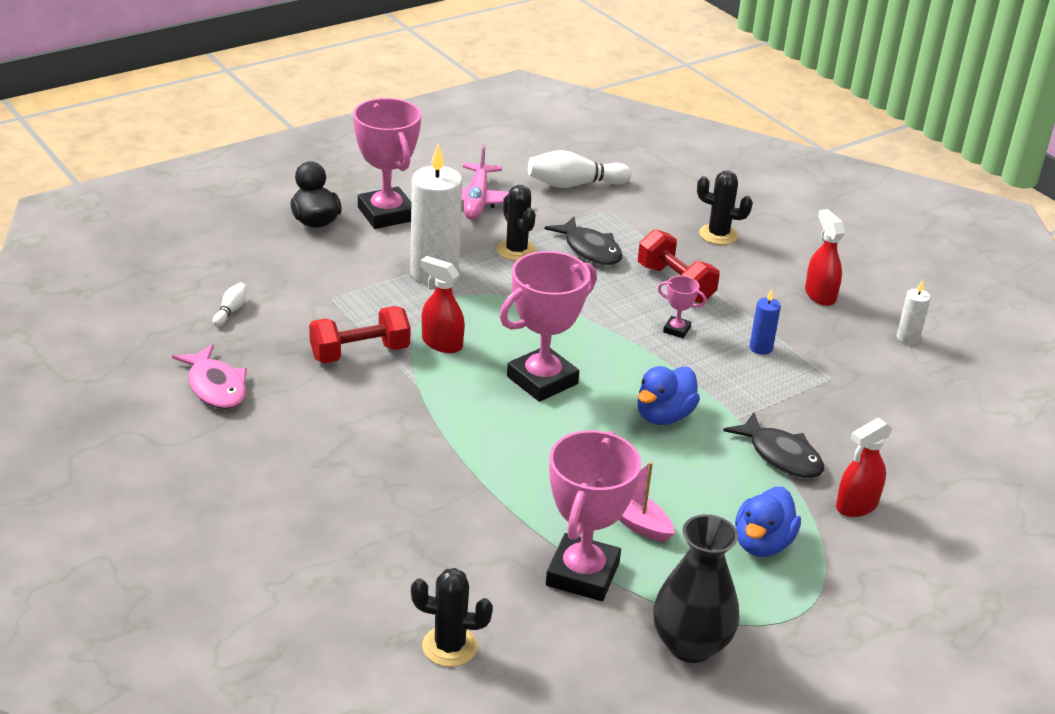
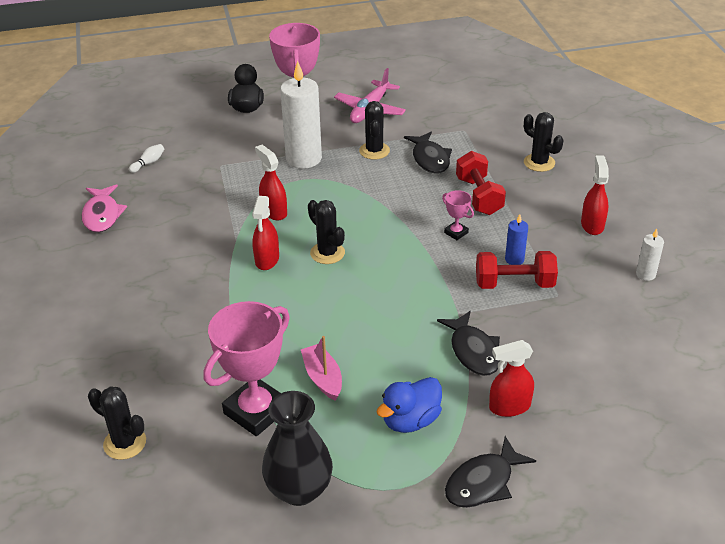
camera: 25 degrees right, 5 degrees up
(360, 353) = (213, 208): red dumbbell -> red dumbbell (514, 284)
(473, 402) = (267, 260): none -> red spray bottle
(542, 380) = (327, 253): pink trophy -> black cactus
(574, 184) = (451, 107): white bowling pin -> none
(664, 416) = (401, 299): blue duck -> none
(879, 588) = (483, 482): none -> black fish

